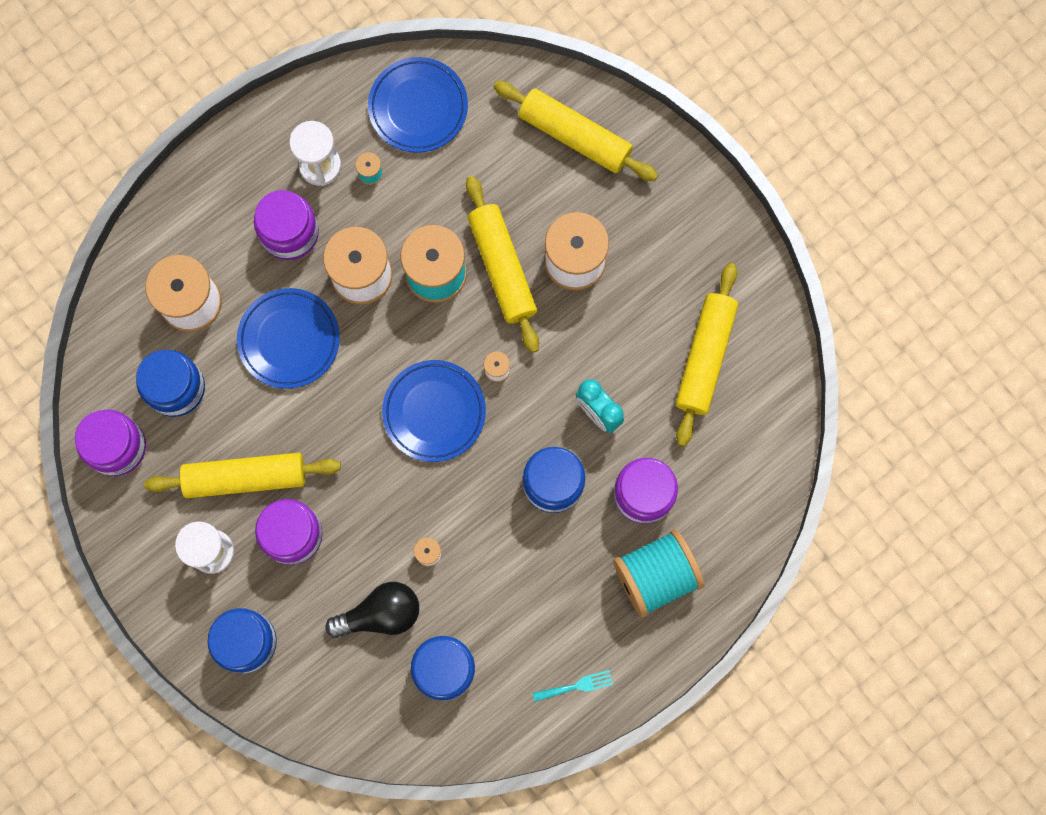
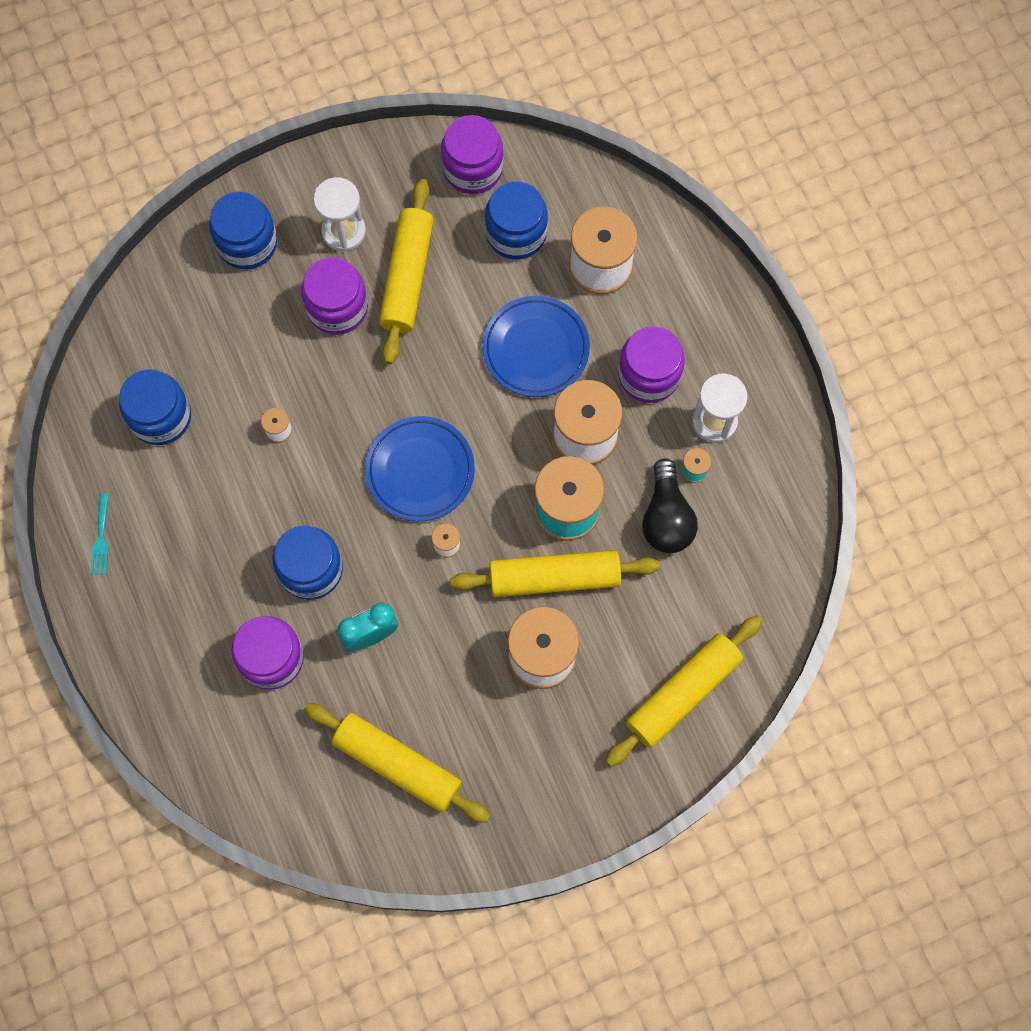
camera: 105 degrees right, 5 degrees down
(380, 614) = (233, 370): black light bulb -> black light bulb (666, 517)
(418, 107) = (756, 536): blue plate -> none
(656, 575) = (184, 647): turquoise spool -> none

